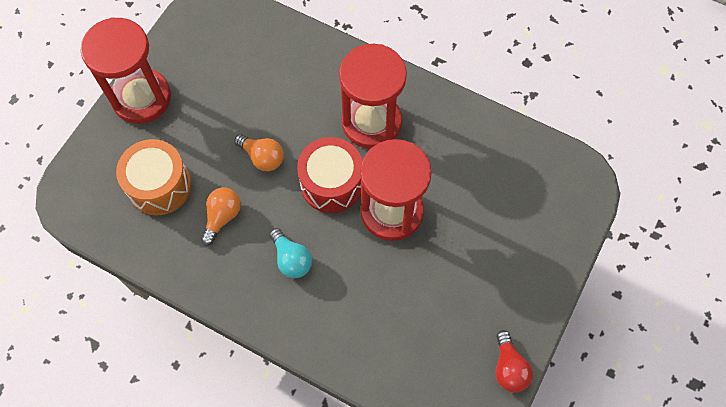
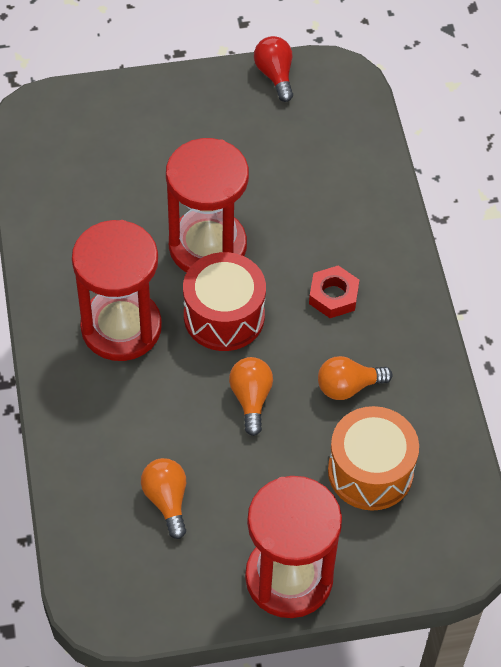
camera: 130 degrees left, 10 degrees down
(240, 71) = (167, 500): none -> orange light bulb
(291, 259) = (333, 296): turquoise light bulb -> red nut
(508, 368) = (275, 75): red light bulb -> red light bulb turned 60 degrees counterclockwise

